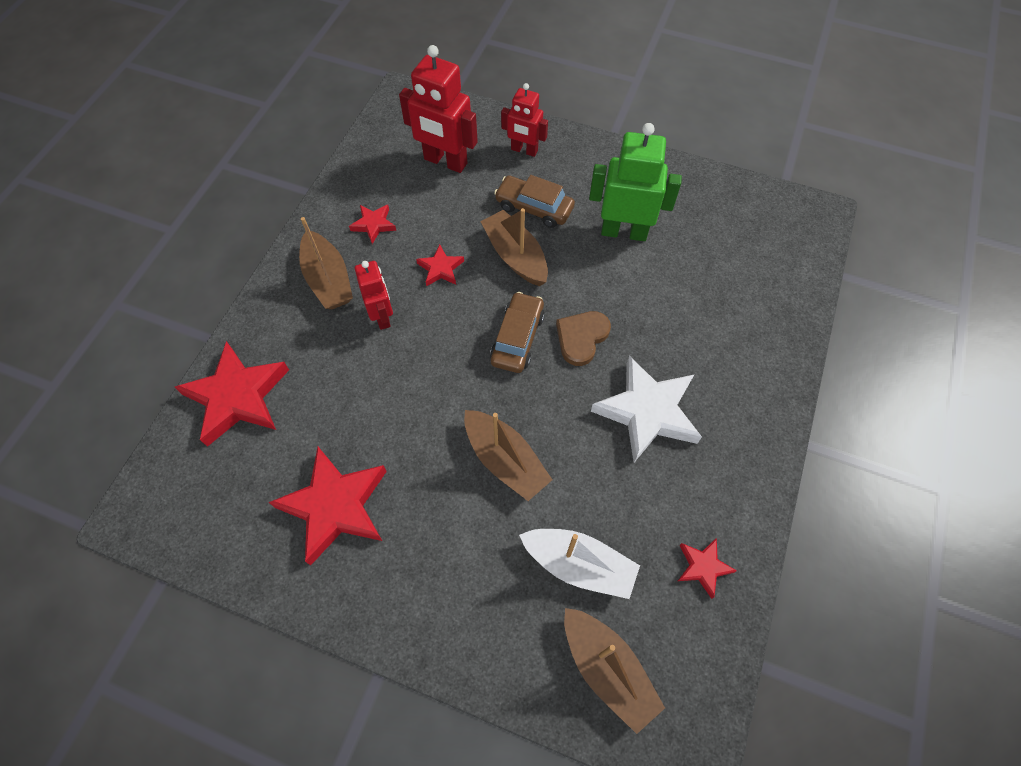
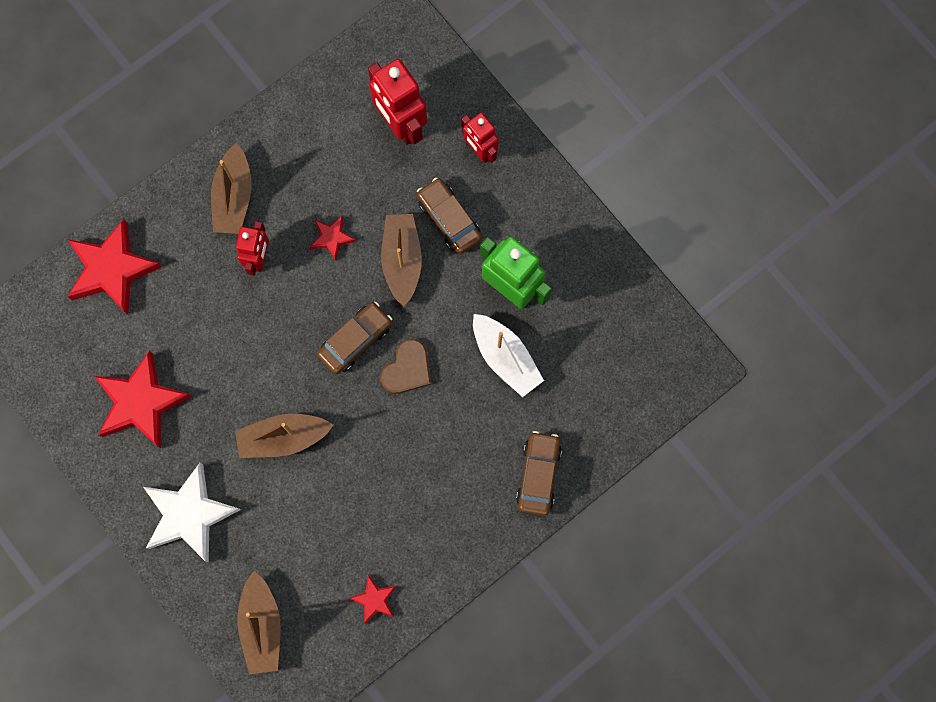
camera: 30 degrees right, 15 degrees up
(374, 224) = (300, 160): red star -> none
(505, 460) = (283, 438): brown boat -> brown boat turned 90 degrees clockwise
(579, 565) = (288, 546): white boat -> white boat (505, 358)
(581, 338) = (407, 369): brown heart -> brown heart turned 150 degrees clockwise
(647, 411) = (416, 462): white star -> white star (190, 514)
(762, 363) = (538, 475): none -> brown car

